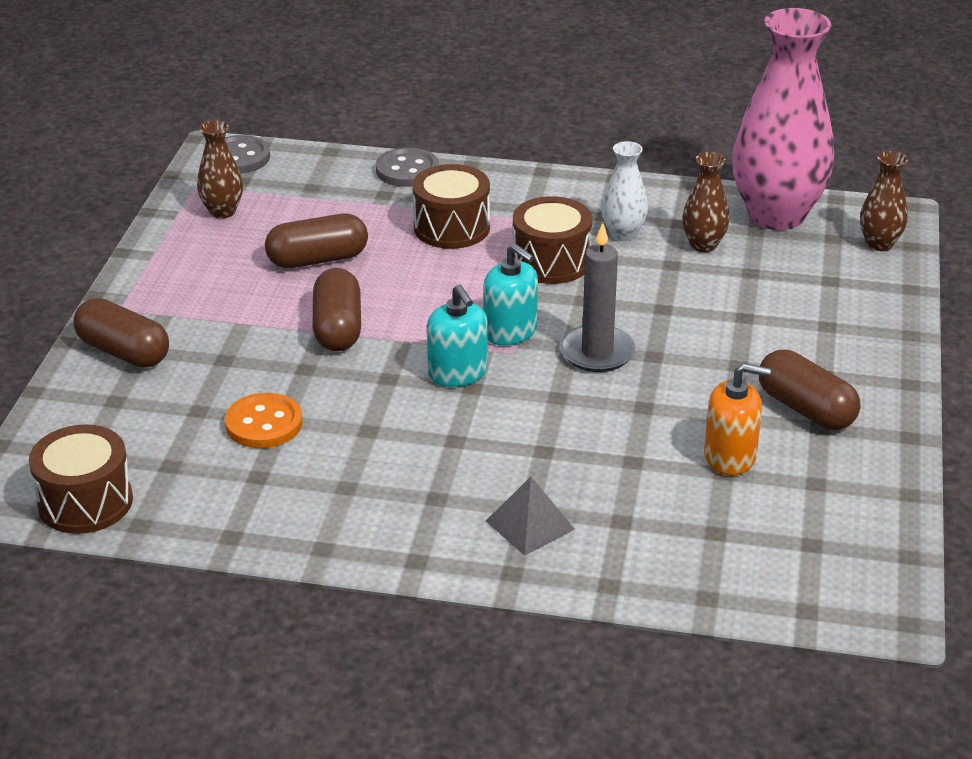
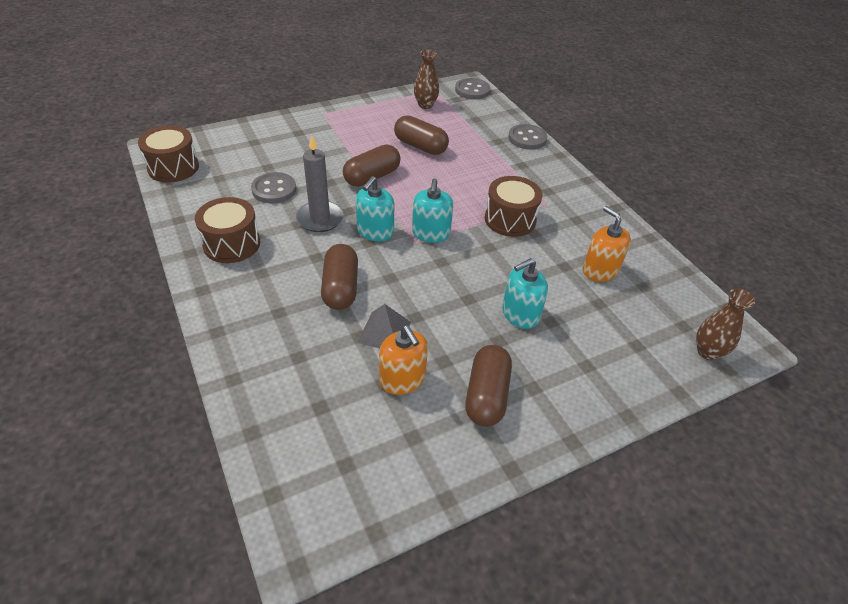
camera: 50 degrees right, 10 degrees up
(123, 352) = (291, 128): brown capsule -> brown capsule (340, 288)
(264, 424) = (274, 189): orange button -> grey button
(451, 227) = (497, 173): brown drum -> brown drum (232, 244)
(530, 525) = (265, 319): grey pyramid -> grey pyramid (384, 332)
(597, 352) = (447, 274): grey candle -> grey candle (320, 219)
(623, 234) = (569, 234): white vase -> none
(703, 245) = (600, 270): brown vase -> orange soap dispenser
(714, 331) = (520, 314): none -> turquoise soap dispenser
(776, 215) = (671, 288): pink vase -> none

